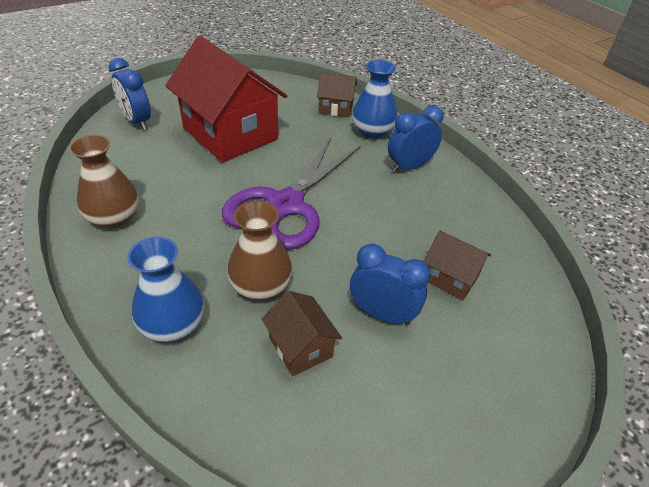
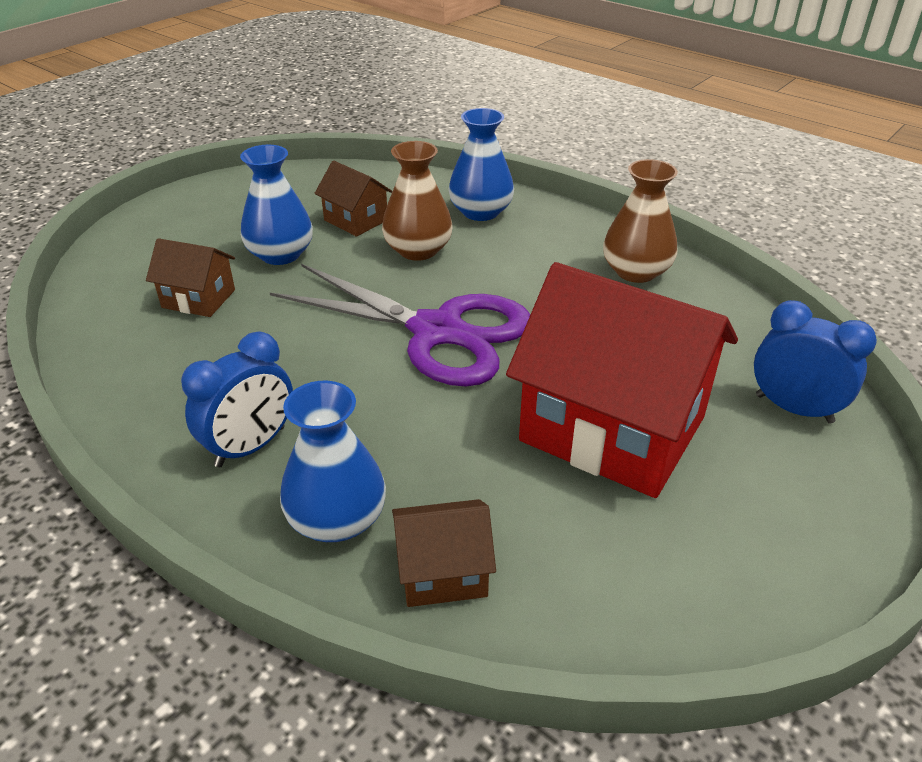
camera: 165 degrees right, 5 degrees down
(285, 205) = (437, 332): purple scissors -> purple scissors turned 105 degrees clockwise
(382, 314) = (280, 254): blue clock -> blue vase

